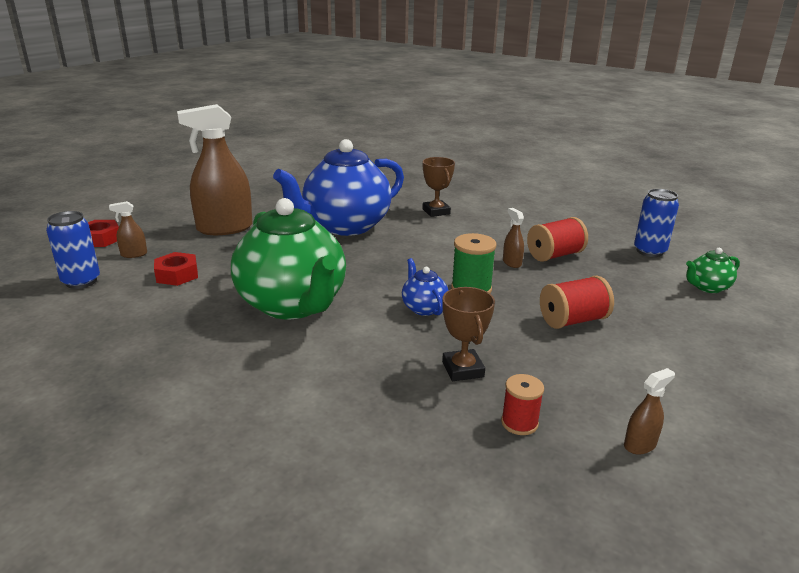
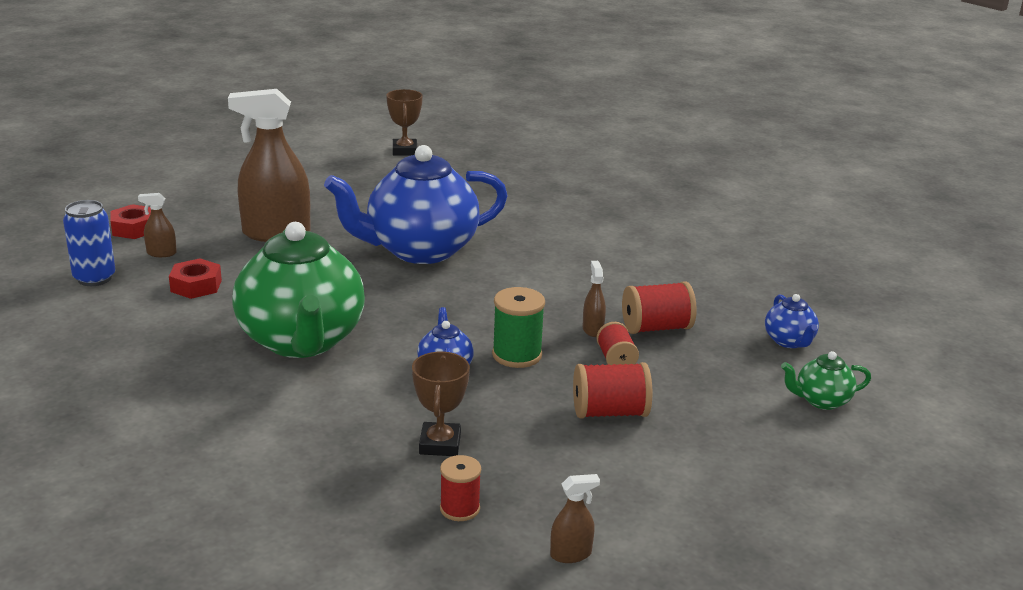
camera: 15 degrees right, 0 degrees up
(436, 211) = (548, 245): brown trophy -> brown trophy (404, 151)
(545, 281) = (616, 360): none -> red spool
(649, 251) = (789, 341): blue can -> blue teapot

